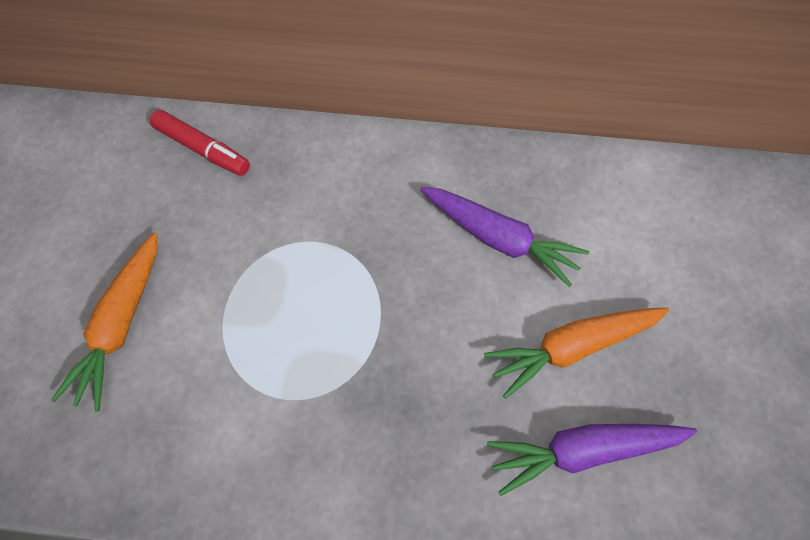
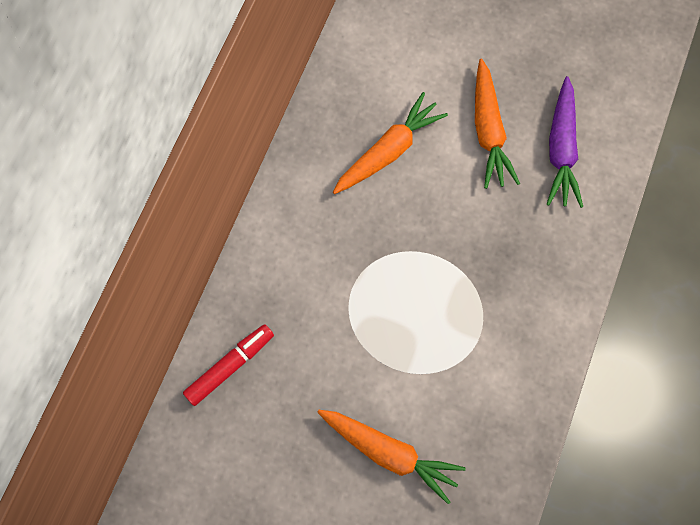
camera: 75 degrees left, 10 degrees up
(499, 239) = (388, 151): purple carrot -> orange carrot

